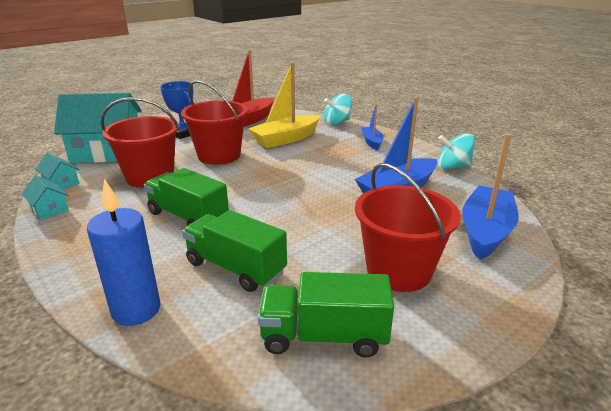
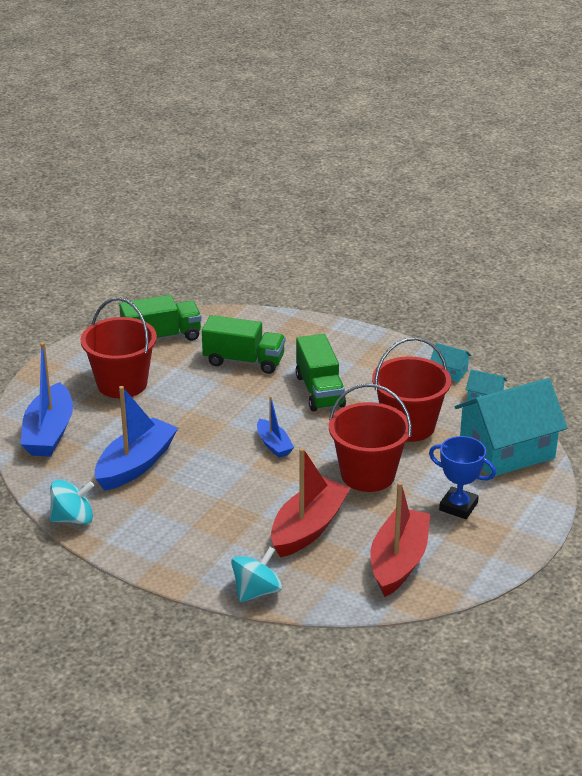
camera: 160 degrees right, 5 degrees up
(136, 310) = (286, 326): blue candle -> none
(188, 217) = (319, 391): green truck -> green truck turned 60 degrees clockwise
(286, 139) = (308, 528): yellow boat -> red boat
(372, 142) = (186, 548): blue boat -> blue boat (274, 445)

